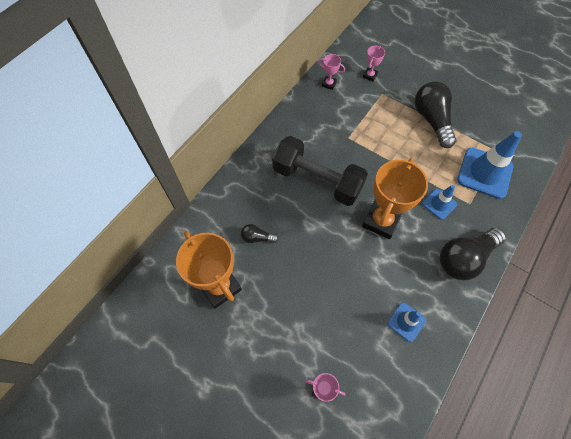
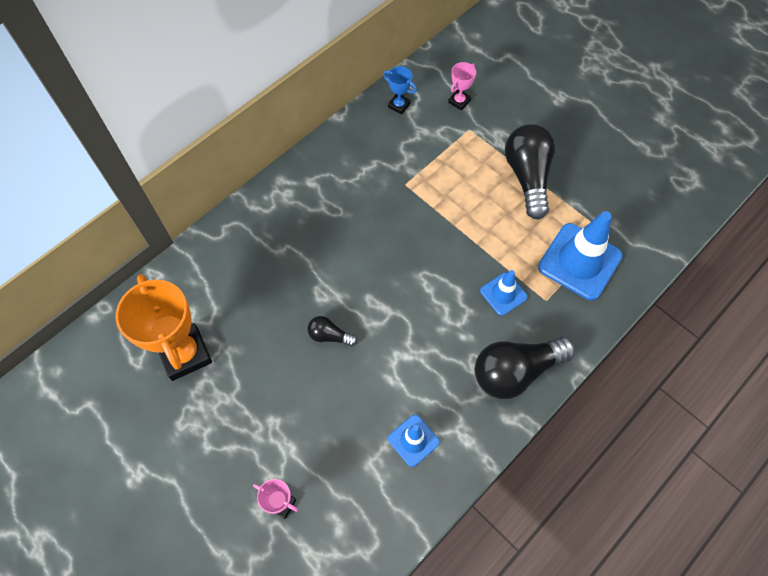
camera: 10 degrees right, 0 degrees up
(257, 238) = (248, 299): black light bulb -> black light bulb (329, 336)
(317, 180) = (347, 236): black dumbbell -> none
(329, 84) = (399, 105): pink trophy -> blue trophy
(381, 221) = (418, 304): orange trophy -> none

